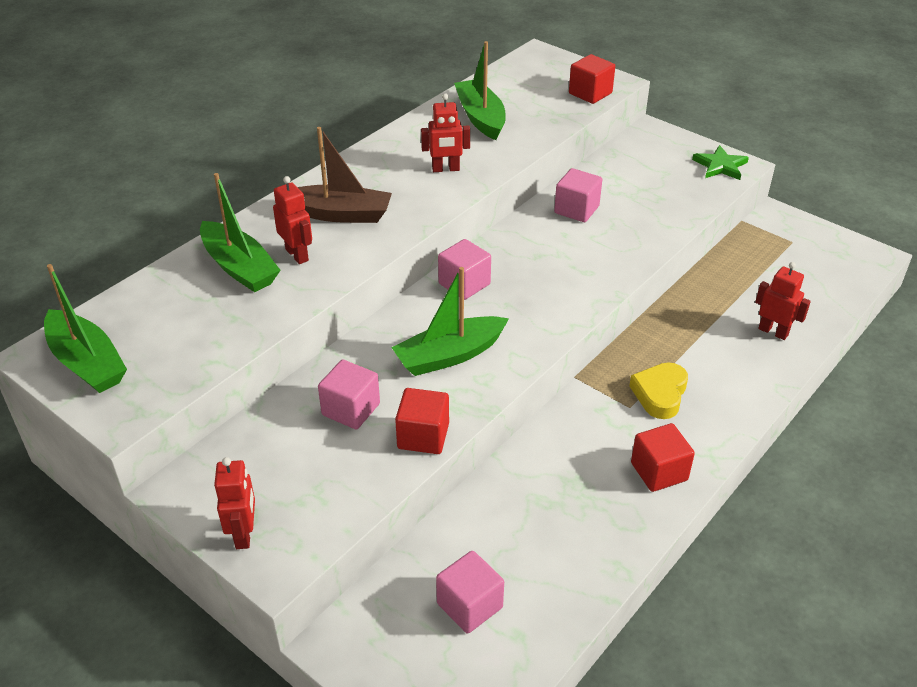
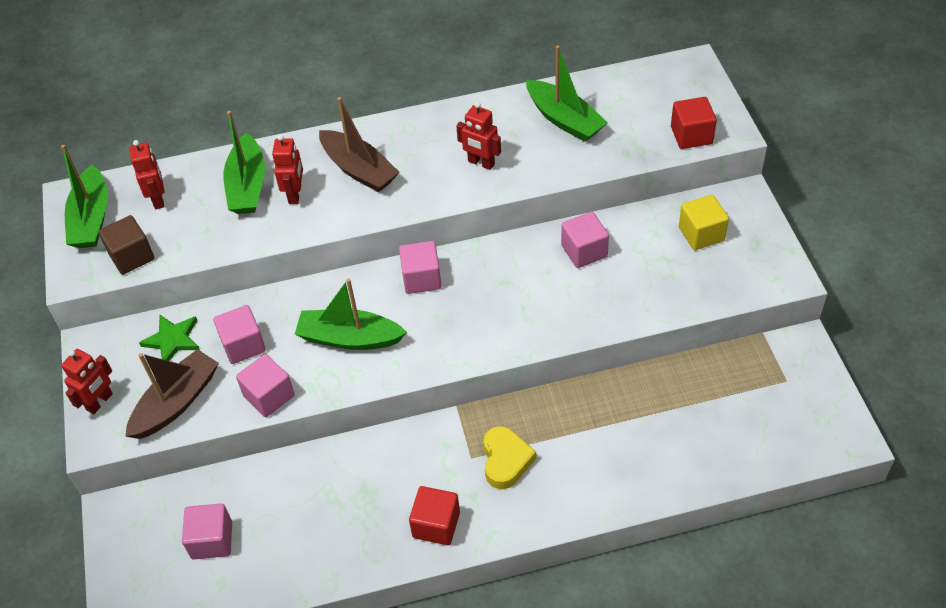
camera: 40 degrees right, 10 degrees up
(172, 373) = (131, 256): none -> brown cube
(332, 490) = (176, 402): none -> brown boat
(423, 436) = (269, 396): red cube -> pink cube
(480, 118) = (564, 119): green boat -> green boat turned 120 degrees clockwise
(649, 164) = (701, 234): none -> yellow cube
(660, 394) = (506, 460): yellow heart -> yellow heart turned 120 degrees clockwise
(720, 166) = (768, 269): green star -> green star (172, 340)
(773, 331) = (663, 460): red robot -> red robot (158, 199)

